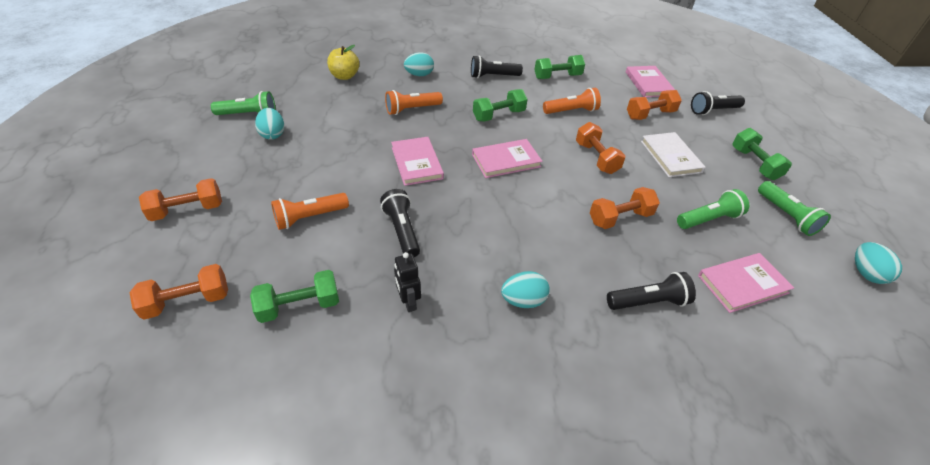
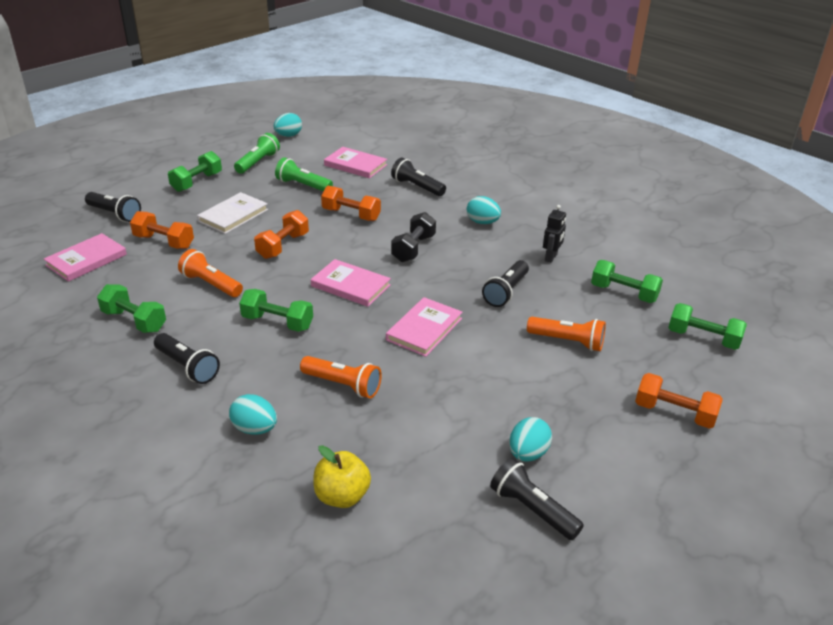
camera: 130 degrees left, 10 degrees down
(188, 301) = (703, 338): orange dumbbell -> green dumbbell
(248, 114) = (532, 509): green flashlight -> black flashlight
(523, 220) = (413, 248): none -> black dumbbell

